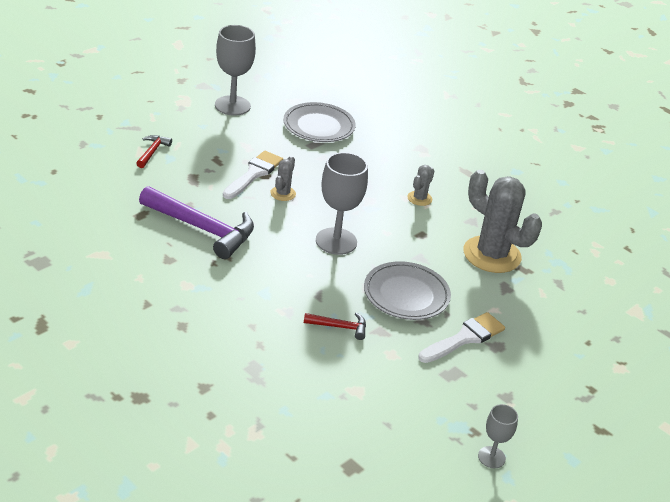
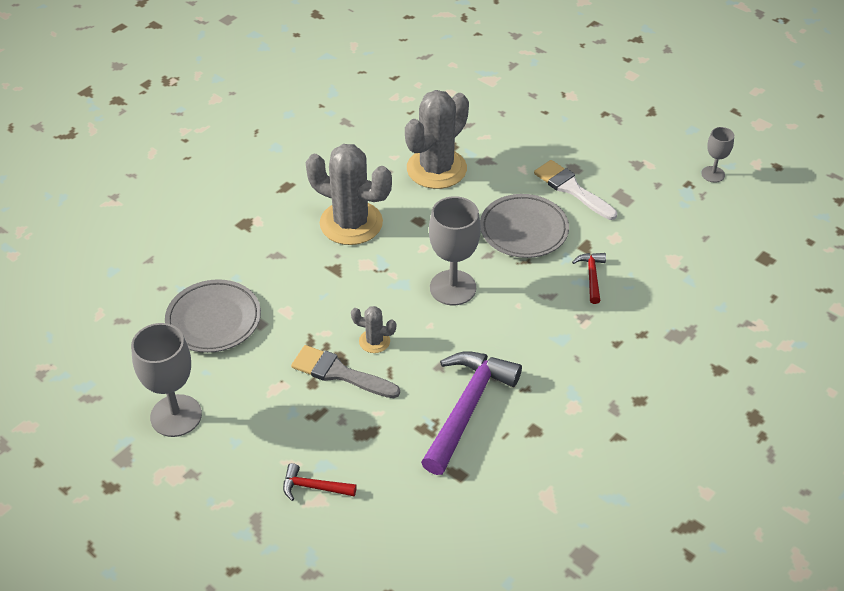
camera: 90 degrees left, 10 degrees up
(254, 174) = (339, 373): white brush -> grey brush
(419, 198) = (351, 223): grey cactus -> grey cactus, size x2.20

